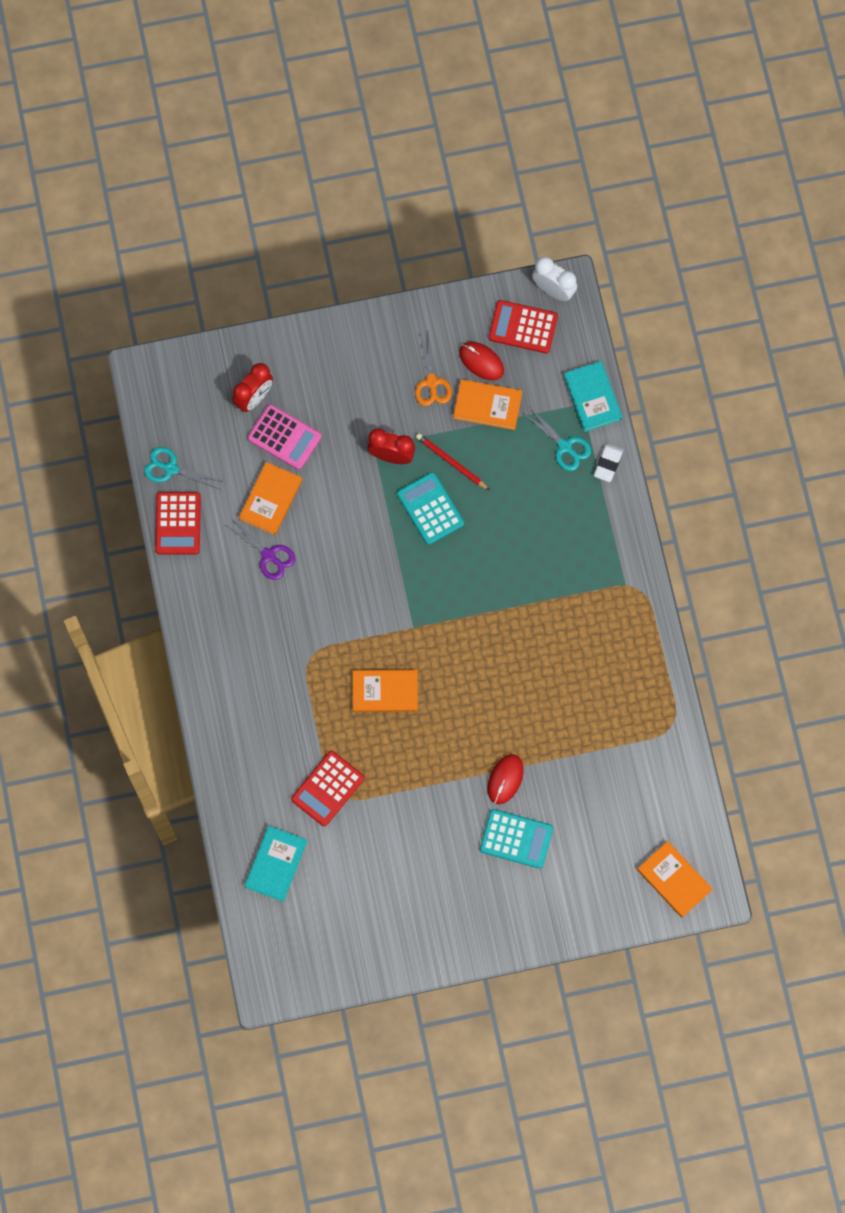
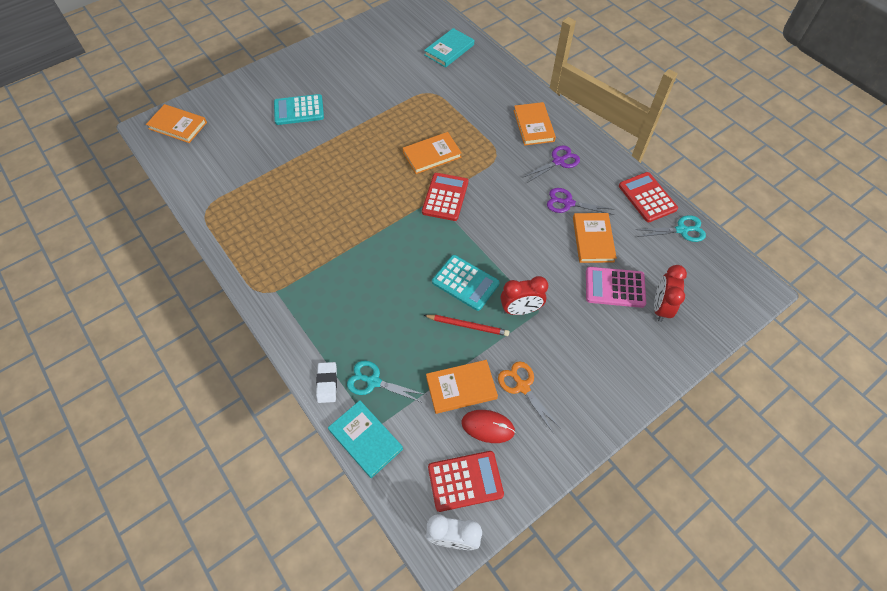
camera: 155 degrees right, 15 degrees down
(241, 681) = (533, 126): none -> orange book
(244, 615) = (558, 161): none -> purple scissors
(275, 864) = (449, 50): turquoise book -> turquoise book turned 45 degrees clockwise
(327, 788) = (439, 93): red calculator -> red calculator (445, 197)
(505, 779) = (321, 137): red mouse -> none

